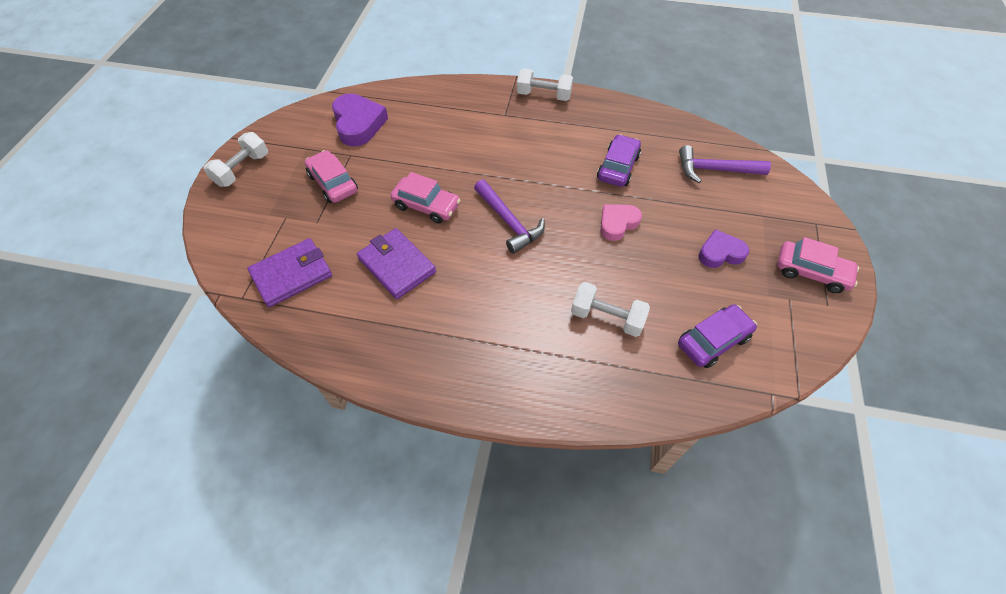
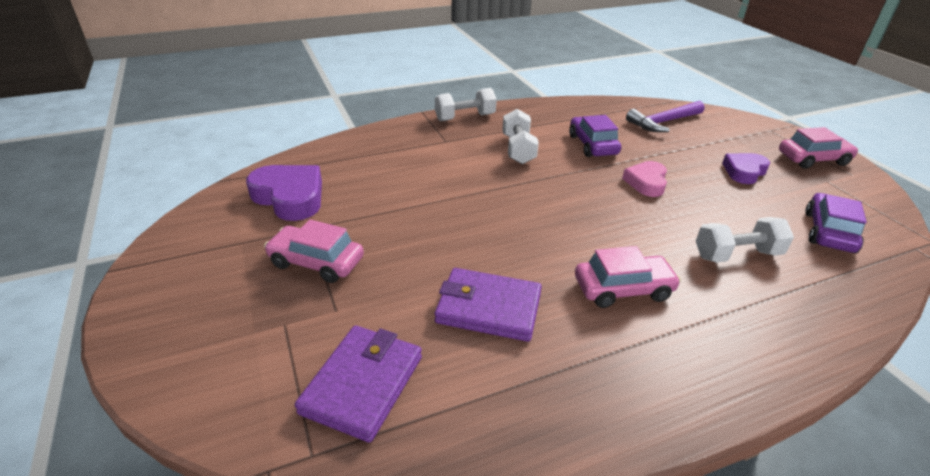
camera: 35 degrees left, 20 degrees down
(242, 170) = (162, 298): white dumbbell -> white dumbbell (518, 149)
(426, 206) = (455, 239): pink car -> pink car (623, 289)
(509, 222) = (555, 219): purple hammer -> none

